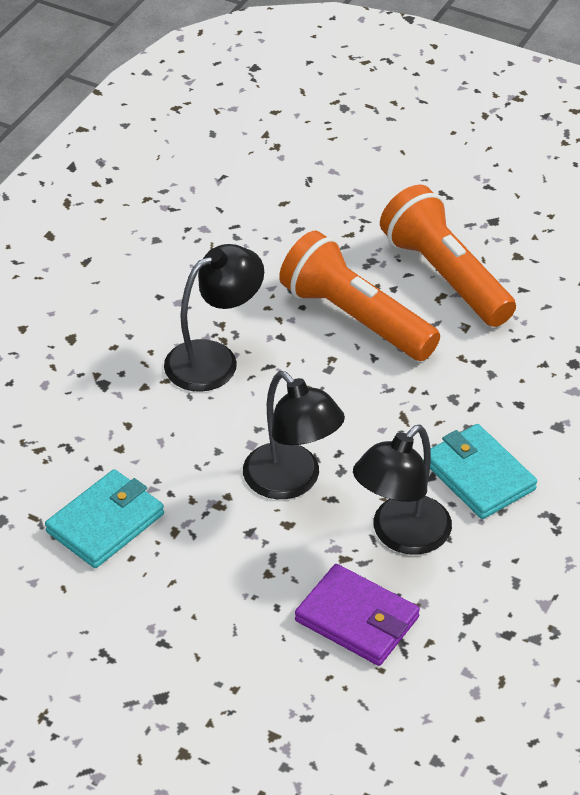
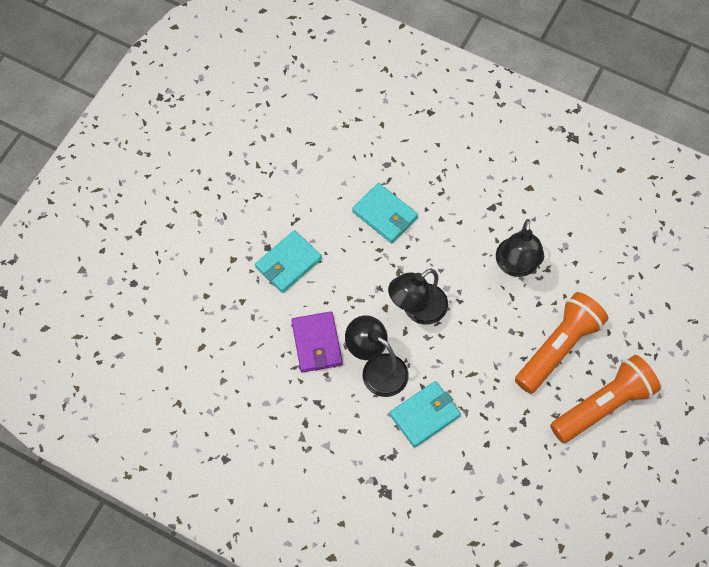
camera: 90 degrees right, 20 degrees up
(196, 663) = (288, 263): none -> turquoise wallet
(214, 359) = (516, 266): black lamp -> black lamp turned 45 degrees clockwise
(357, 619) = (317, 343): purple wallet -> purple wallet turned 45 degrees counterclockwise

